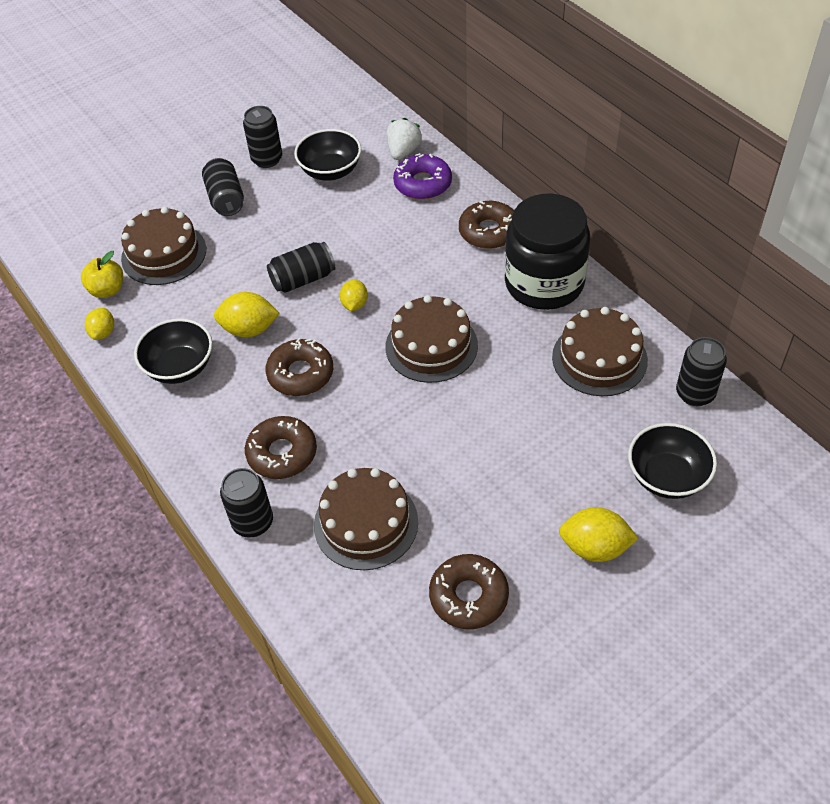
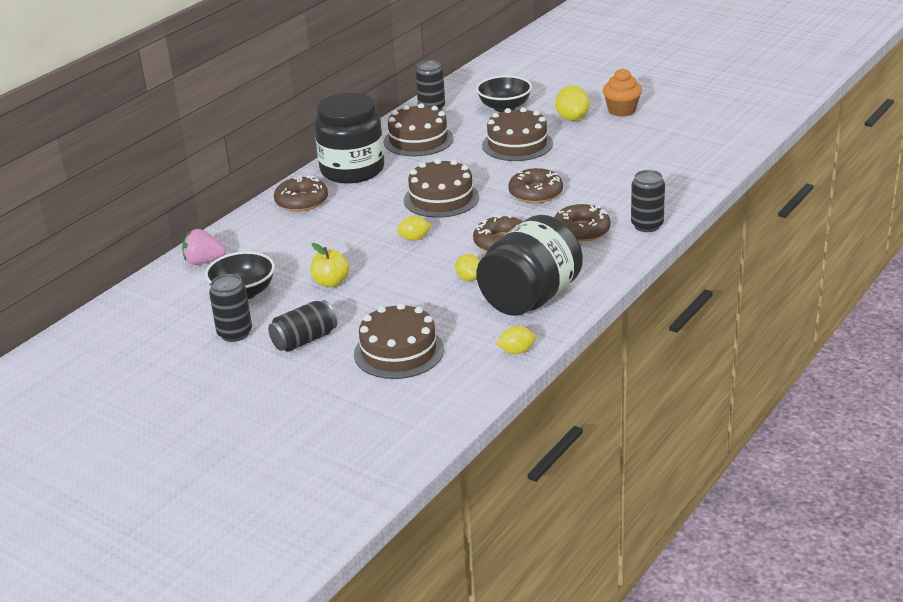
camera: 110 degrees left, 20 degrees down
(107, 290) = (463, 368): yellow apple -> yellow apple (331, 282)
(180, 367) = (530, 298): black bowl -> black jar
(249, 329) = (469, 278): yellow lemon -> yellow lemon, size x0.63
(303, 279) = (397, 269): black can -> none
(366, 523) = (613, 187): brown cake -> brown cake (517, 144)
(403, 152) = (204, 262): white strawberry -> pink strawberry
(423, 184) = (248, 242): purple donut -> none
(468, 596) = (637, 146): brown donut -> brown donut (535, 193)
(596, 623) = (621, 110): none -> orange cupcake

